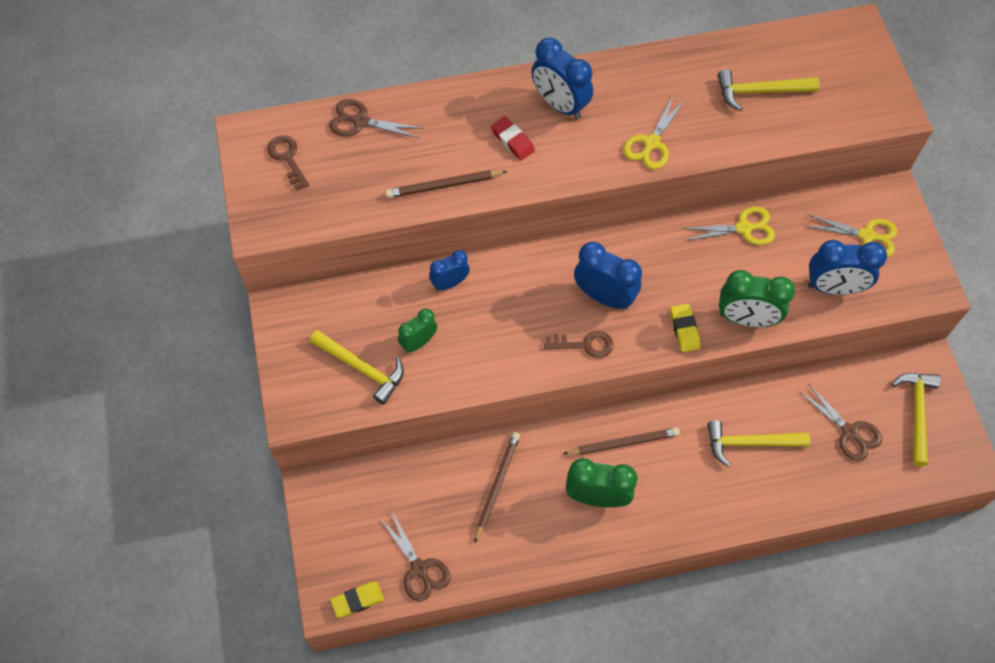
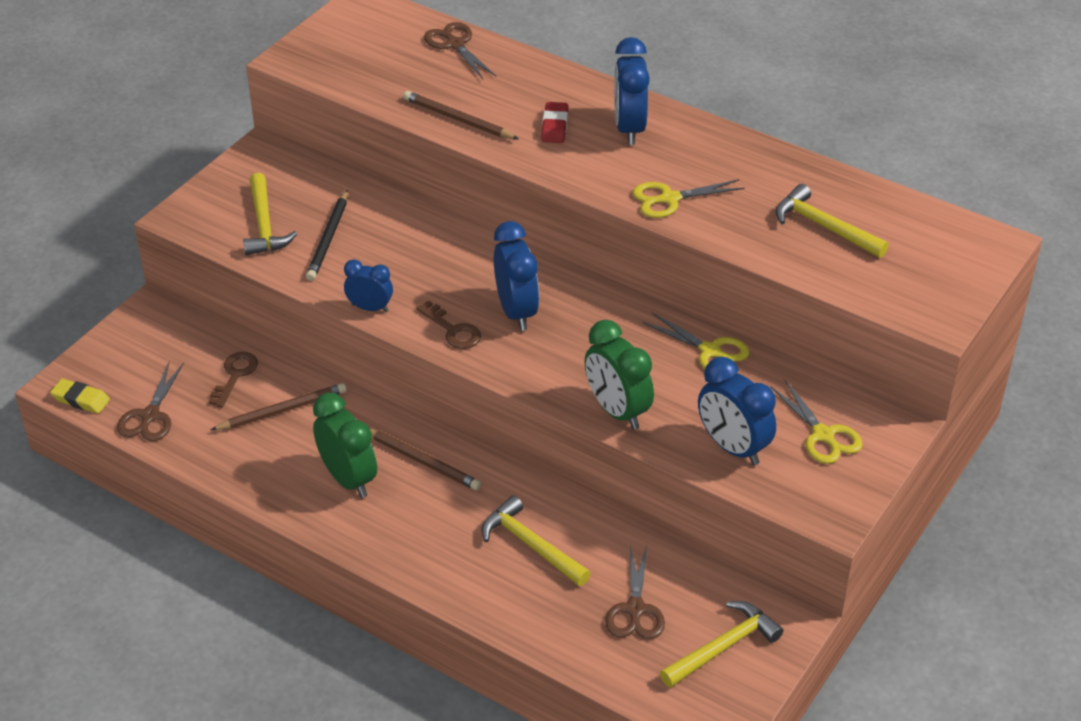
camera: 45 degrees right, 20 degrees down
(287, 158) = (369, 33): brown key -> brown key (235, 375)
(418, 342) = (328, 238): green clock -> black pencil
(450, 283) = (407, 219): blue clock -> blue clock (370, 308)
(684, 329) = (551, 379): yellow eraser -> none

